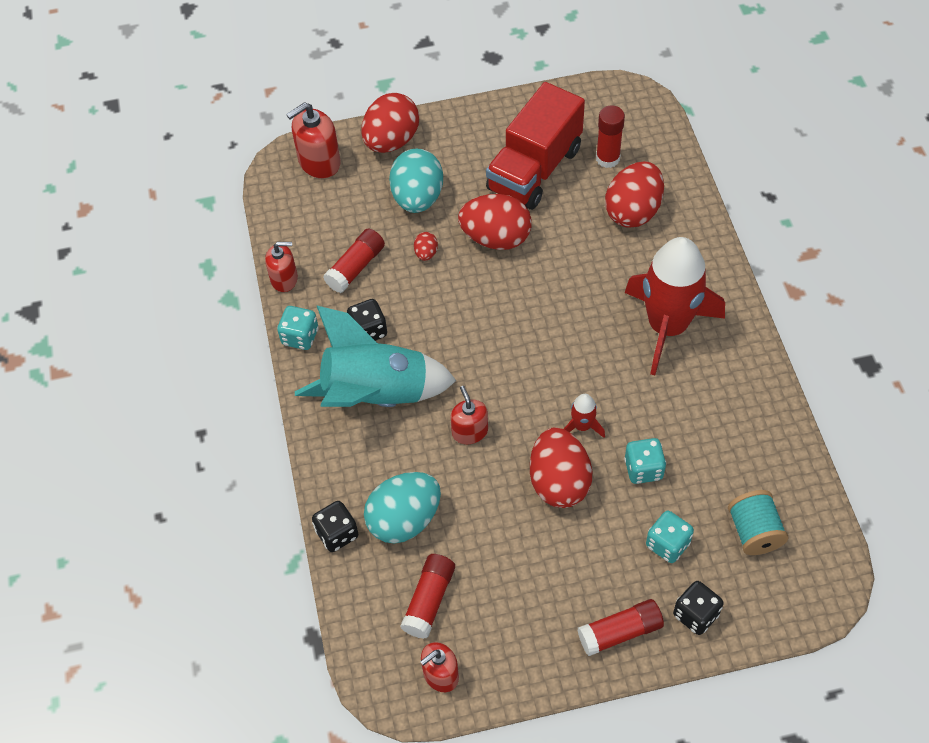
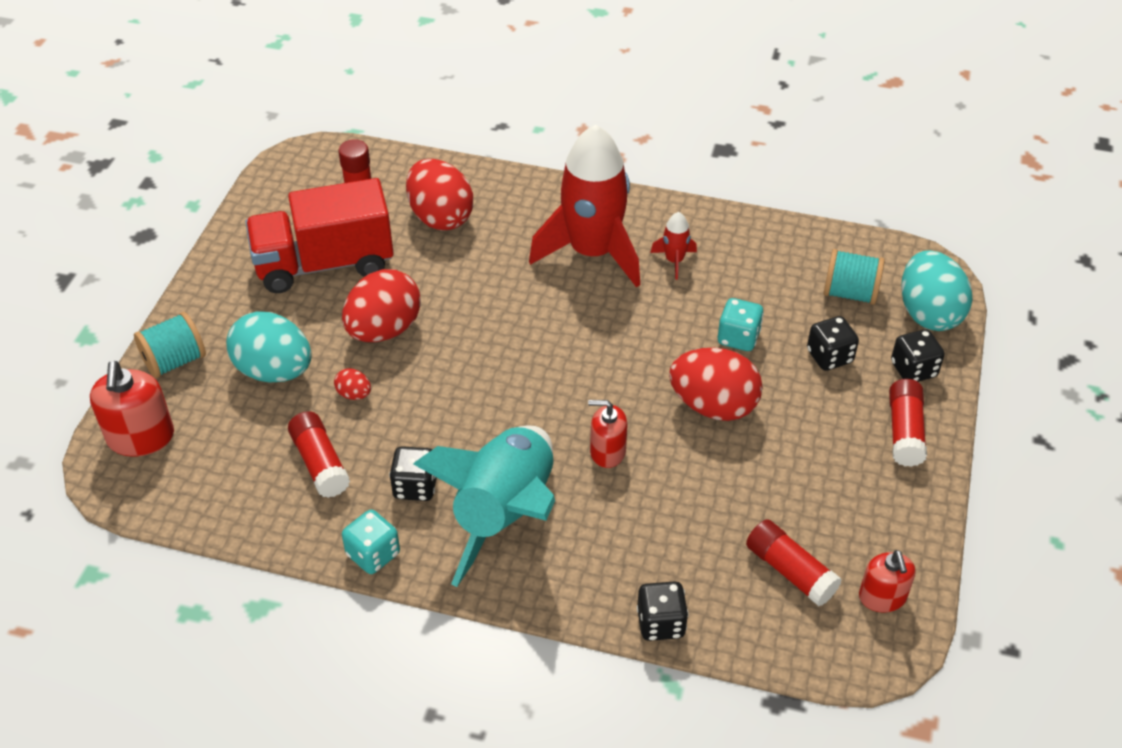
camera: 65 degrees left, 10 degrees down
(284, 279) = (279, 538): red soap dispenser -> none
(391, 141) = (175, 361): red egg -> turquoise spool
(404, 520) = (680, 553): turquoise egg -> turquoise egg (928, 313)
(534, 169) = (324, 264): red truck -> red truck turned 105 degrees clockwise
(582, 426) = (661, 361): red rocket -> red rocket (674, 261)
(667, 544) = (829, 356): turquoise dice -> black dice

